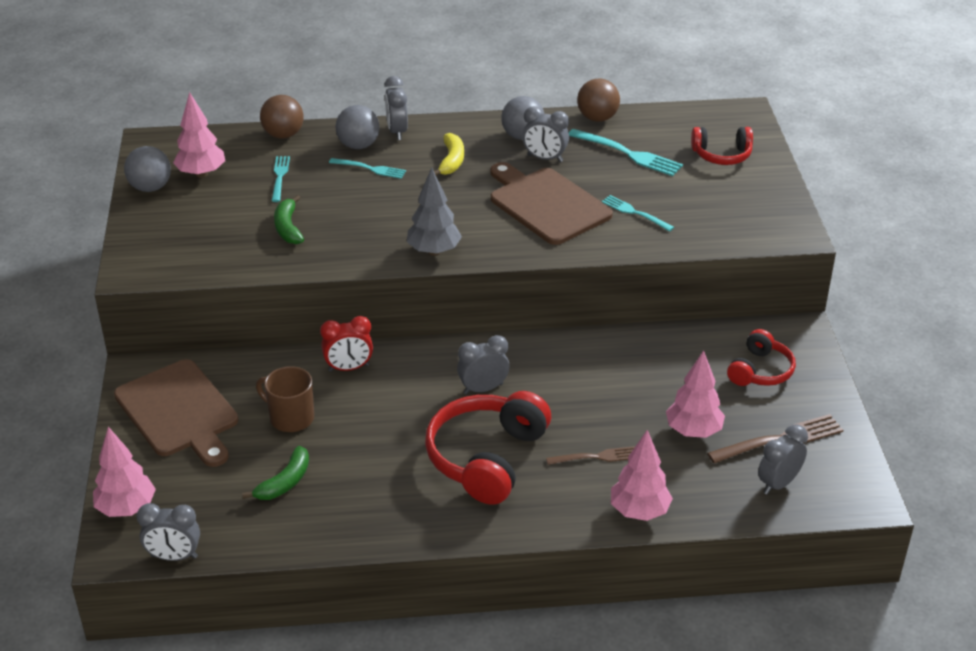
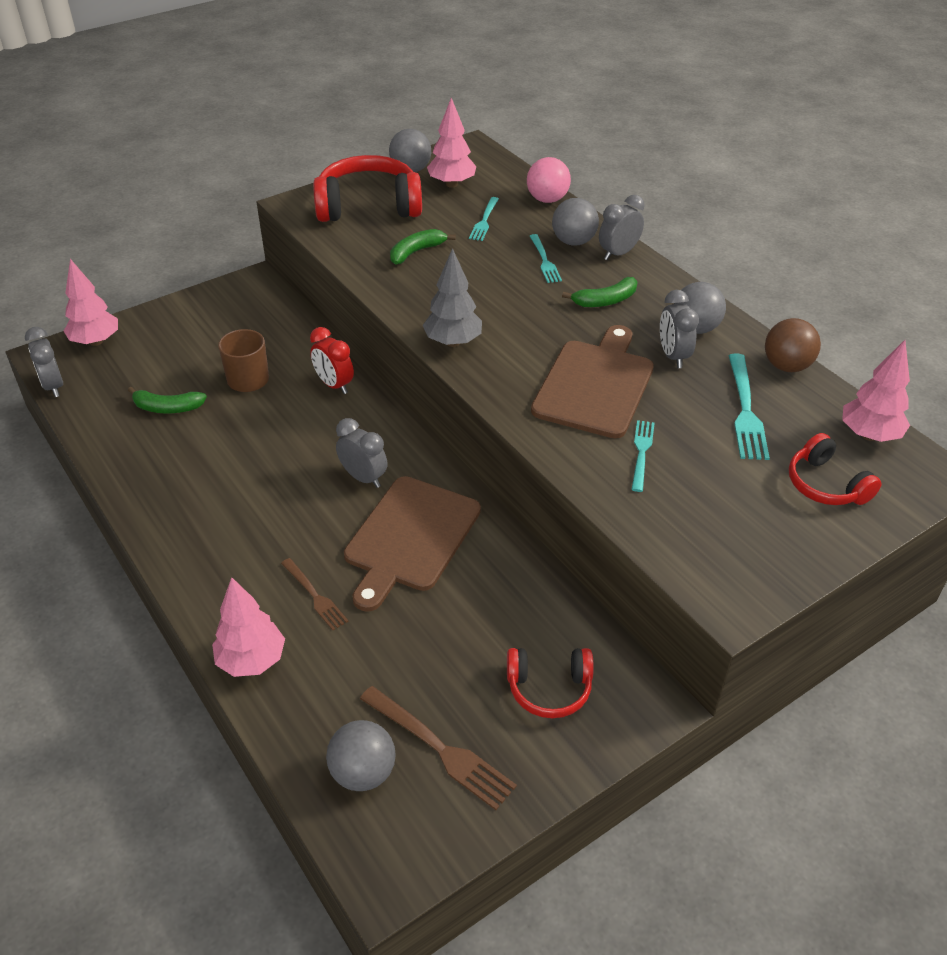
camera: 60 degrees right, 5 degrees up
(178, 412) = (219, 320): brown cutting board -> brown cutting board (410, 538)
(280, 177) = (484, 221): turquoise fork -> turquoise fork turned 135 degrees clockwise
(283, 135) = (547, 199): brown ball -> pink ball
(451, 161) = (605, 301): yellow banana -> green banana
(486, 458) = (267, 517): red headphones -> red headphones (368, 206)
(693, 431) = (404, 662): pink tree -> pink tree (869, 435)
(778, 483) = (363, 772): grey clock -> grey ball

